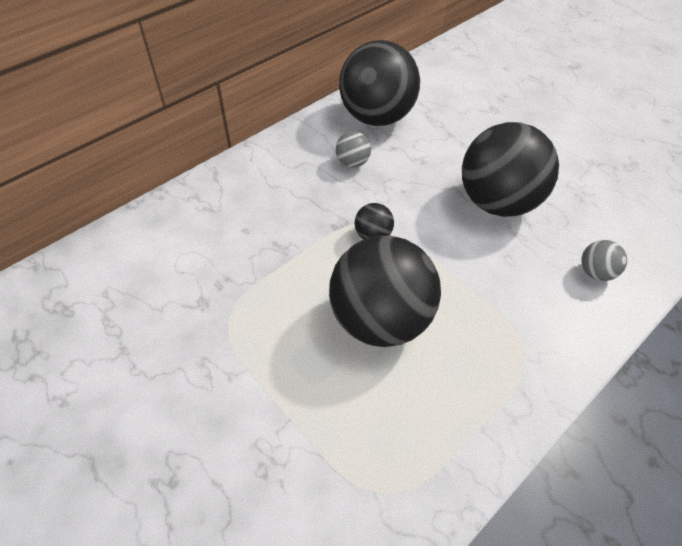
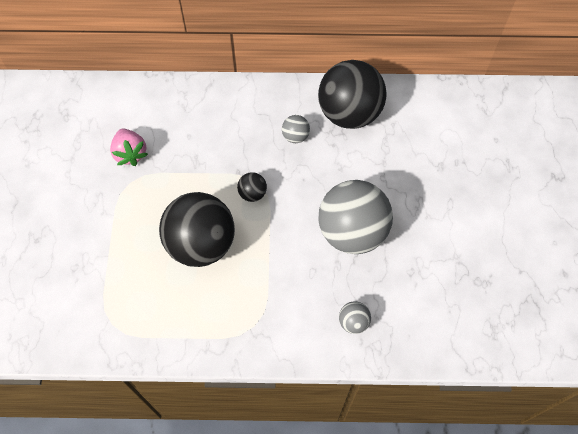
camera: 45 degrees right, 10 degrees up
(196, 291) = (130, 154): none -> pink strawberry
(496, 202) = (352, 232): black ball -> grey ball

